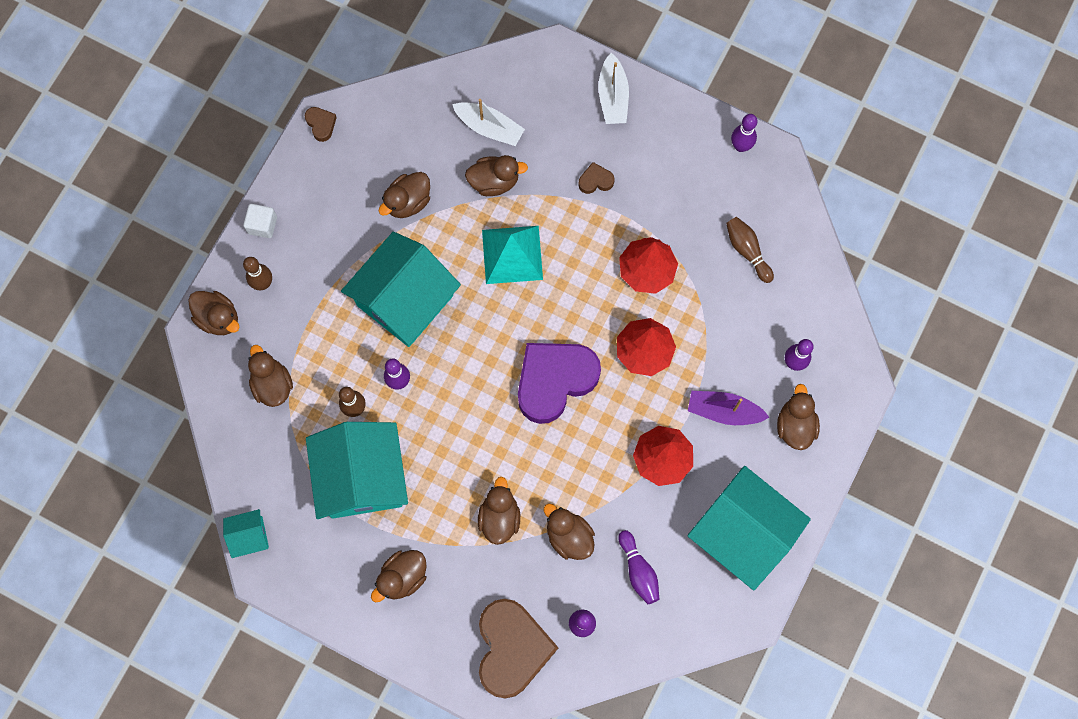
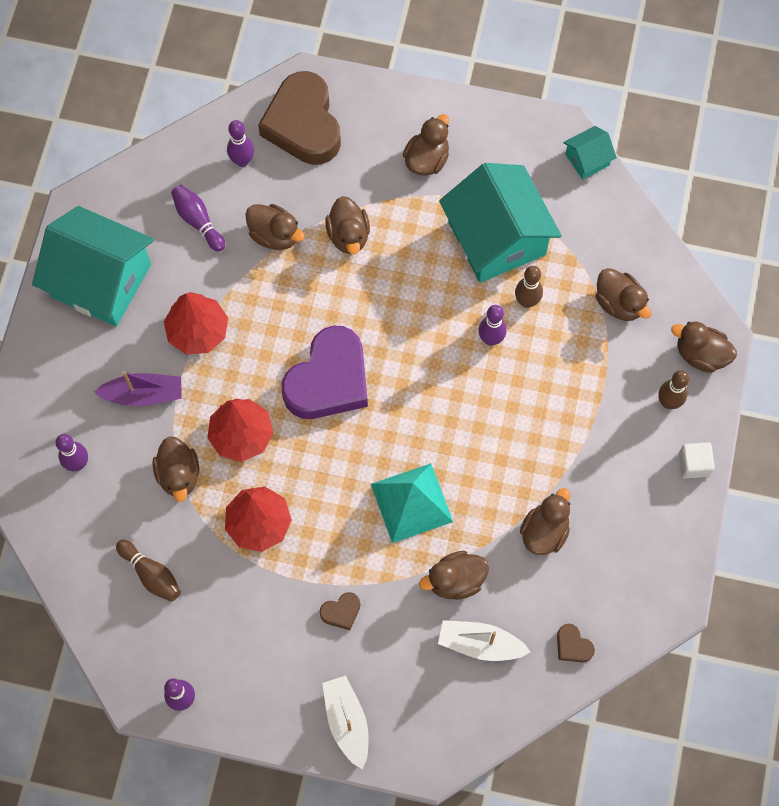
camera: 165 degrees right, 5 degrees down
(321, 124) = (673, 596): brown heart -> brown heart (573, 646)
(404, 300) = (512, 423): turquoise house -> none
(795, 425) = (65, 398): brown duck -> brown duck (179, 475)

